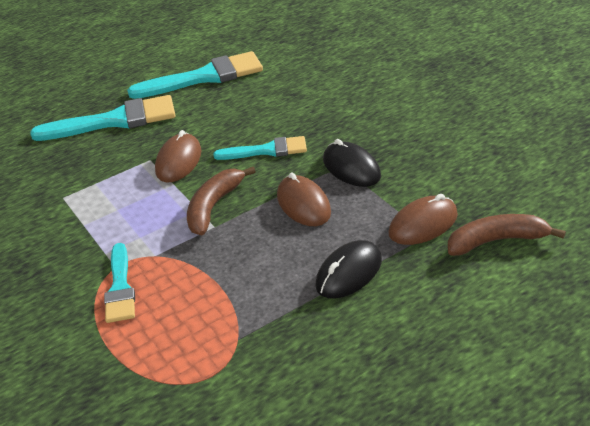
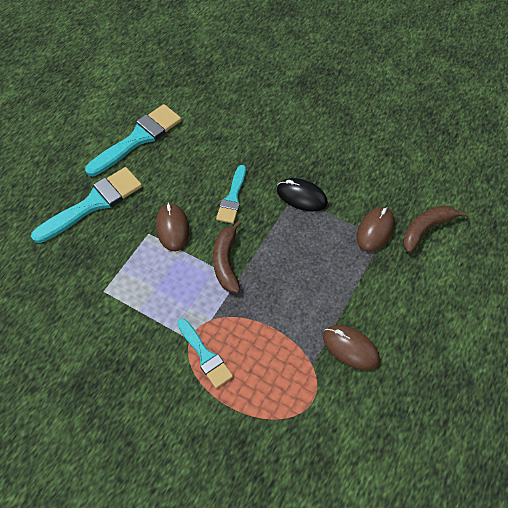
camera: 30 degrees left, 20 degrees up
(267, 150) = (232, 198): turquoise brush -> turquoise brush turned 135 degrees clockwise
(303, 204) = (288, 239): brown mouse -> brown mouse (350, 348)
(349, 273) = (351, 286): black mouse -> none

